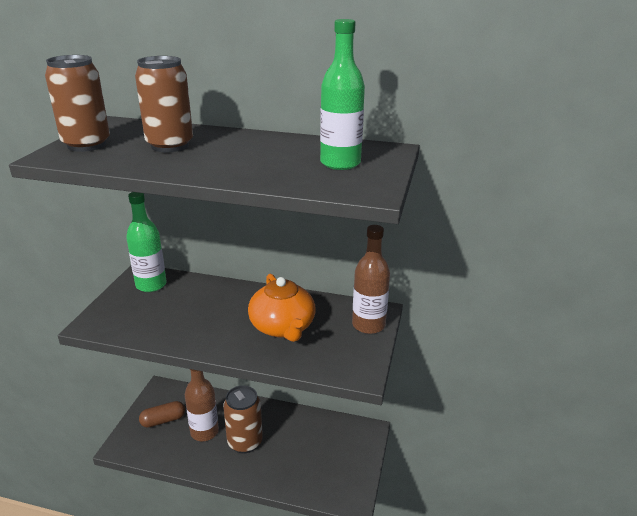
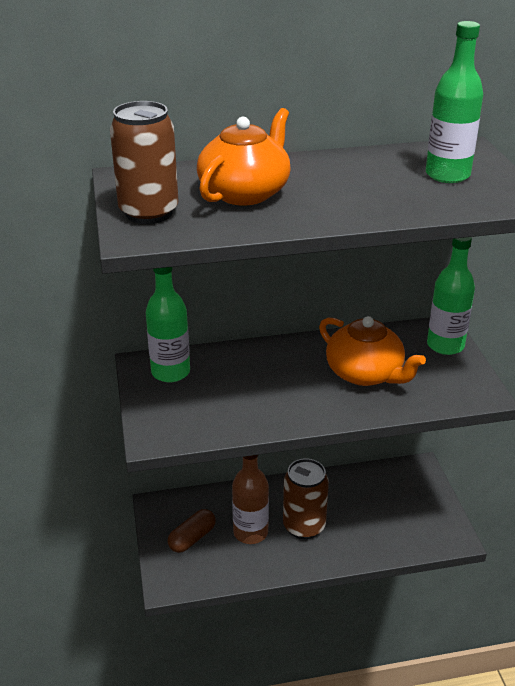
camera: 25 degrees left, 5 degrees up
(170, 146) = (245, 192): brown can -> orange teapot
(368, 325) = (445, 345): brown bottle -> green bottle

